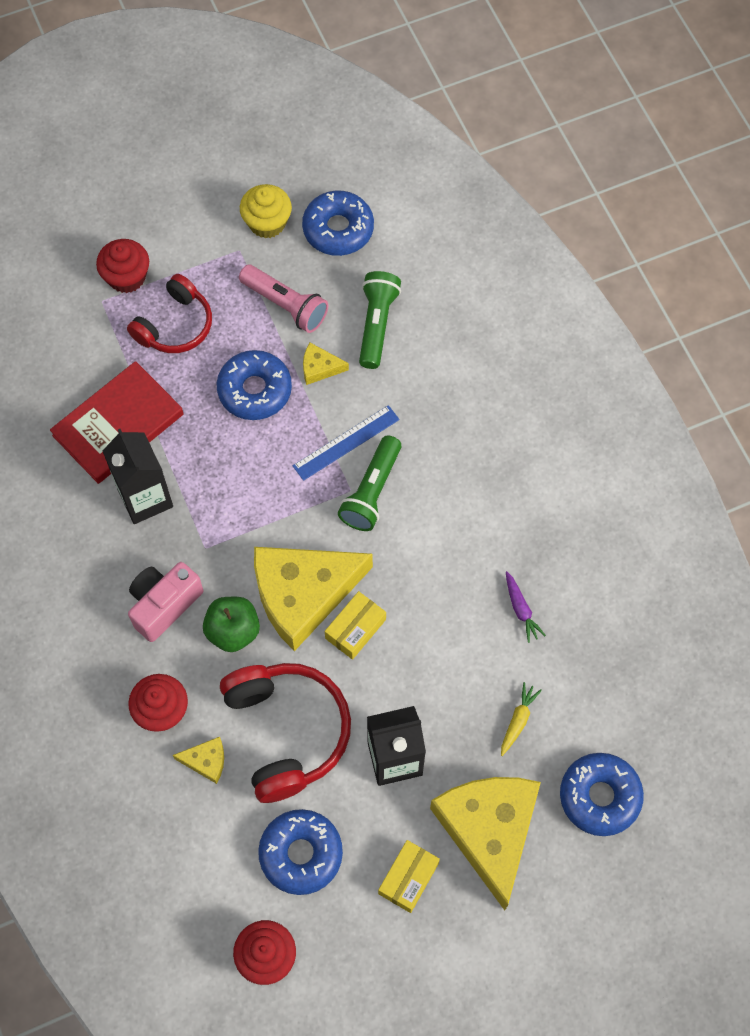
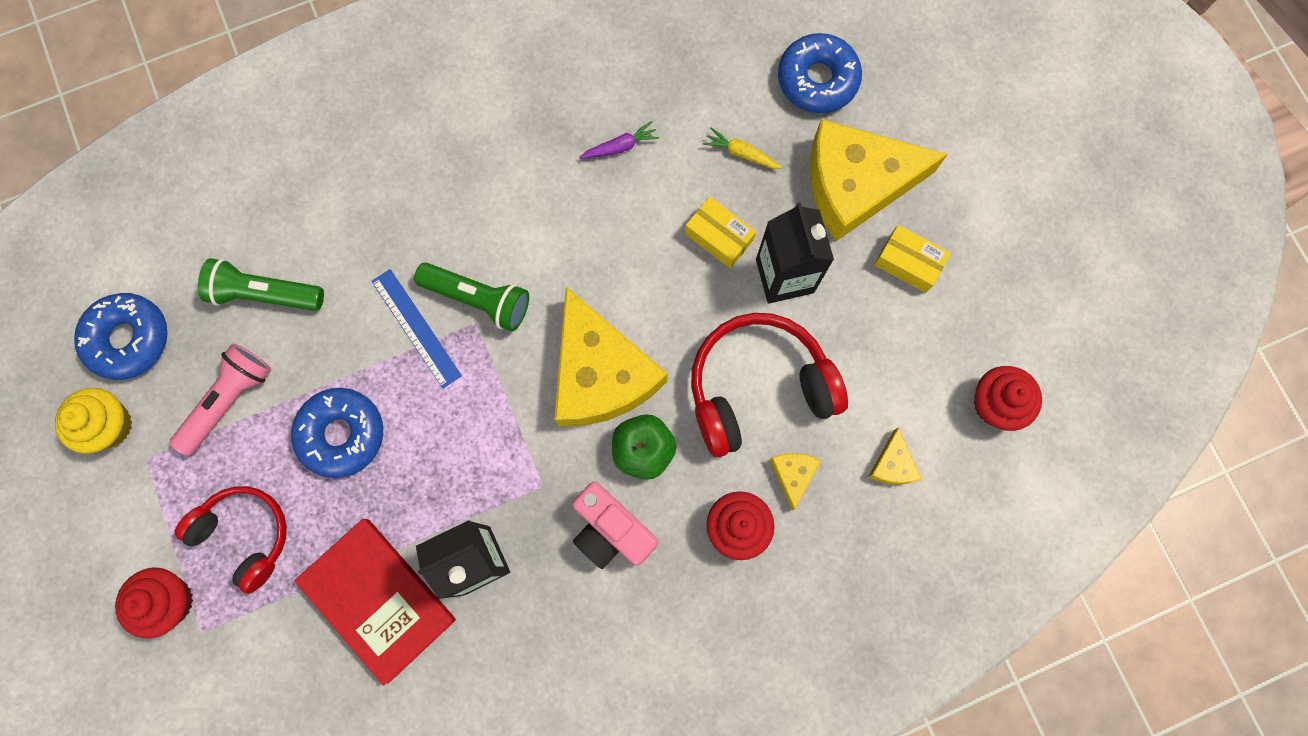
camera: 90 degrees left, 10 degrees up
(301, 854) = (889, 371): blue donut -> none
(319, 368) = (317, 359): yellow cheese -> yellow cheese (892, 464)
(355, 629) = (641, 316): yellow box -> yellow box (719, 237)

